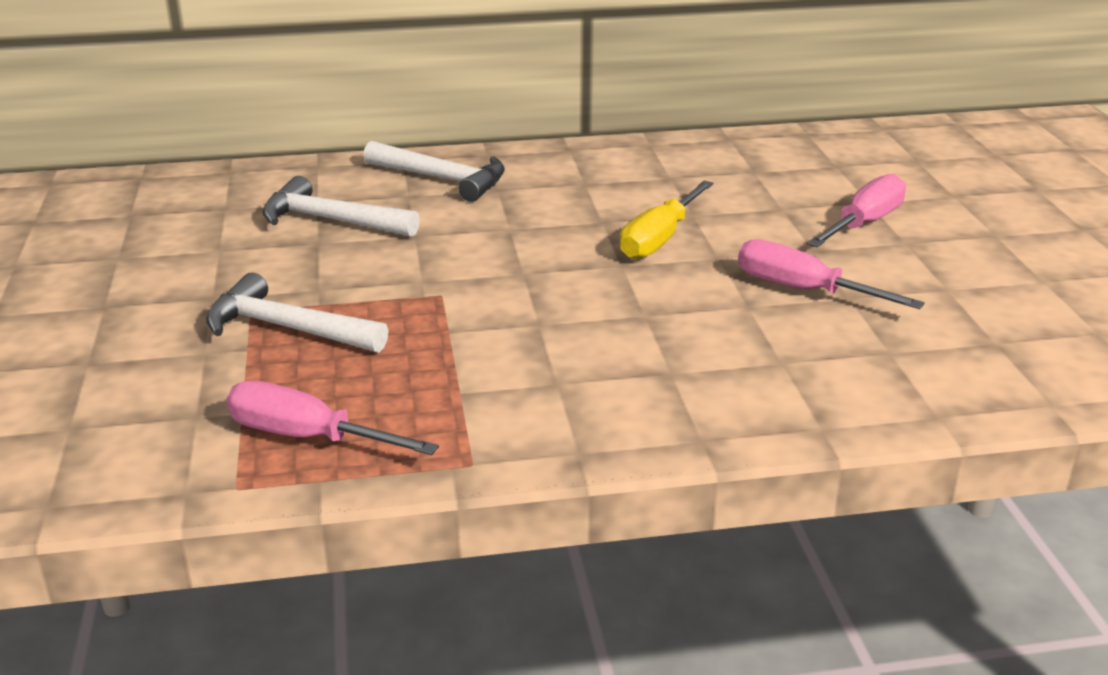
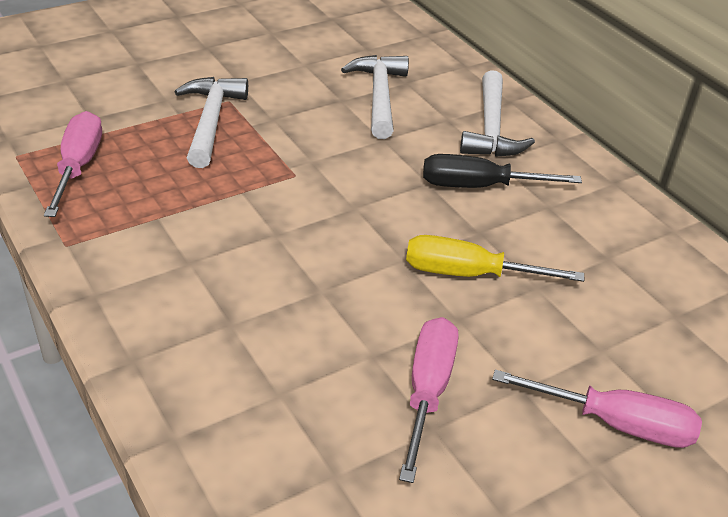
camera: 65 degrees right, 10 degrees up
(533, 205) = (480, 186): none -> black screwdriver

